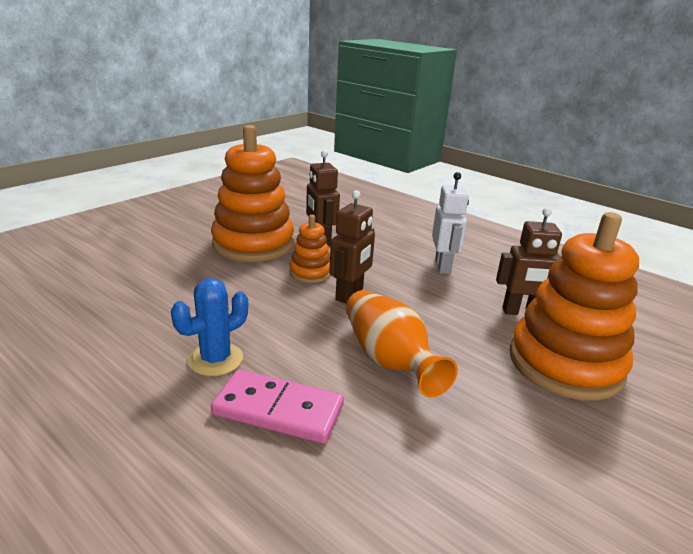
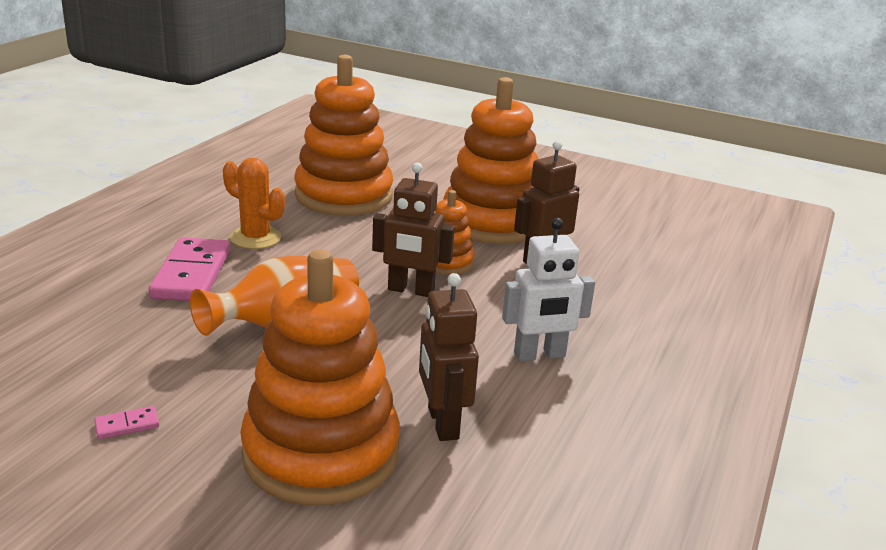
camera: 75 degrees right, 0 degrees up
(153, 297) = (343, 196): none -> orange stacking toy
(215, 359) = (255, 238): blue cactus -> orange cactus
(554, 468) = (127, 425): none -> pink domino

